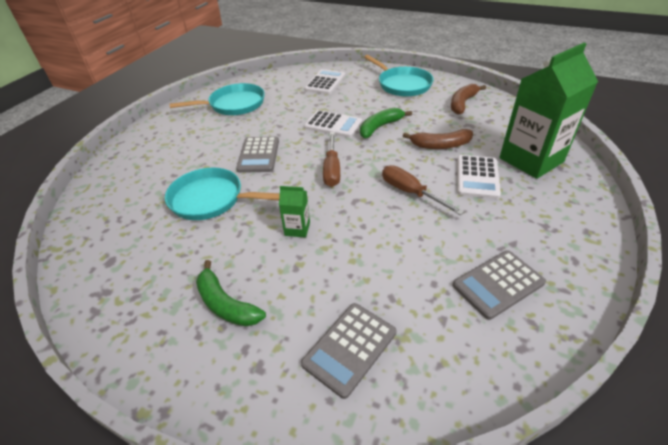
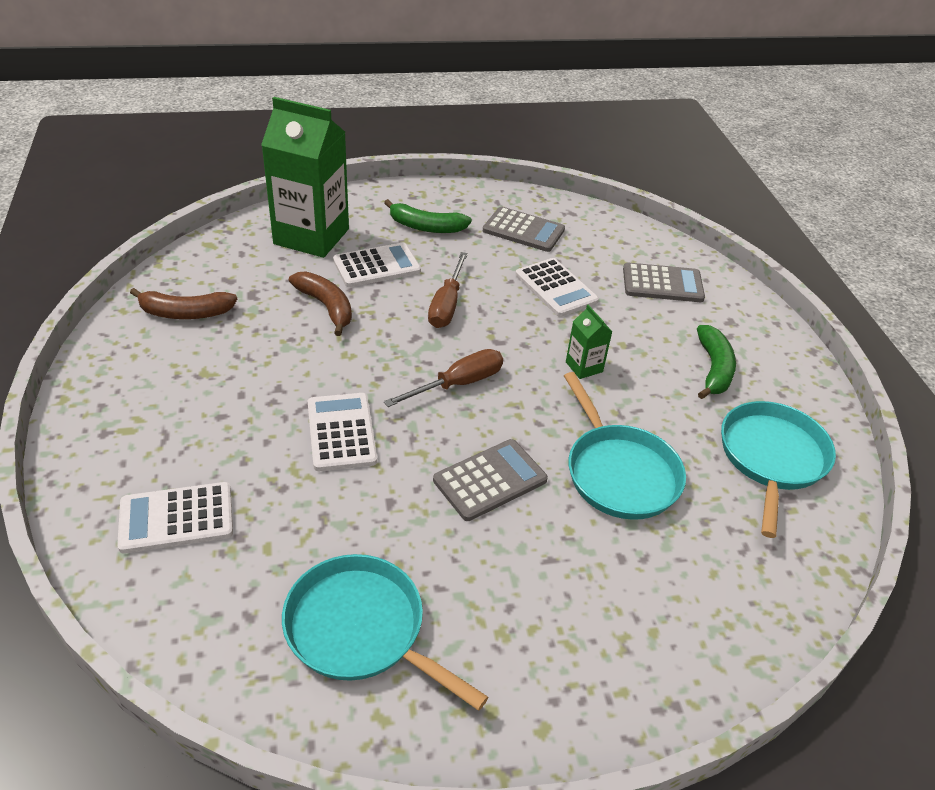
camera: 130 degrees left, 0 degrees up
(380, 127) = (315, 376): green banana -> green banana (426, 227)
(394, 260) = (556, 288): none -> white calculator
(402, 84) = (139, 398): turquoise pan -> turquoise pan (772, 458)

